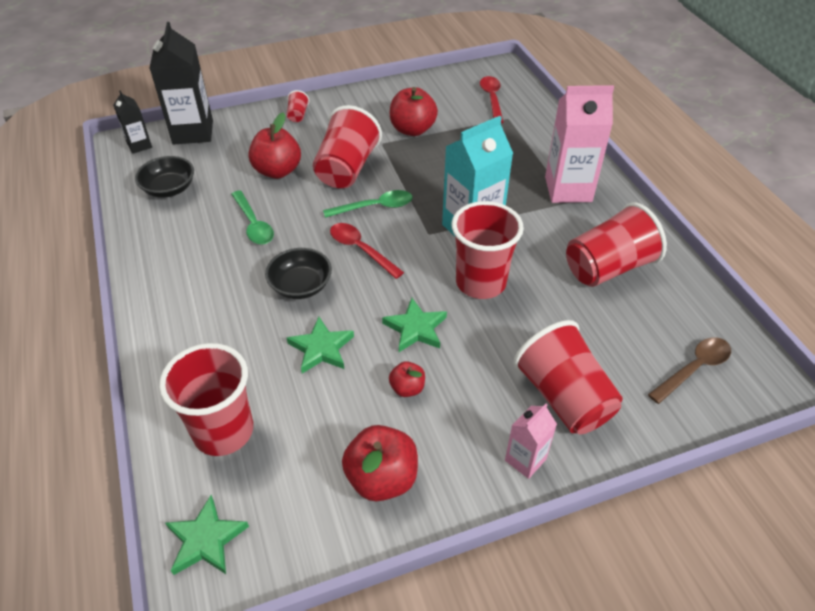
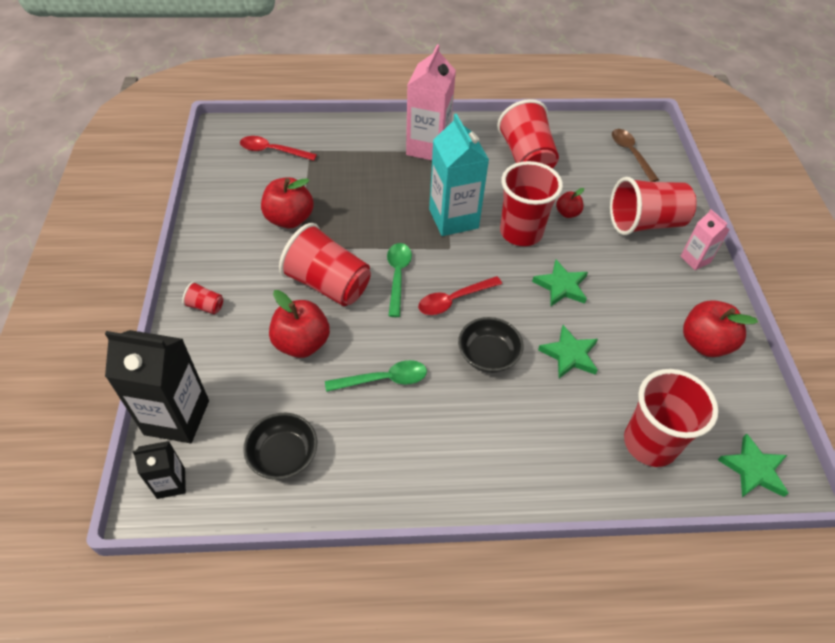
camera: 75 degrees left, 5 degrees up
(407, 388) = (623, 307): red apple -> red apple (567, 213)

